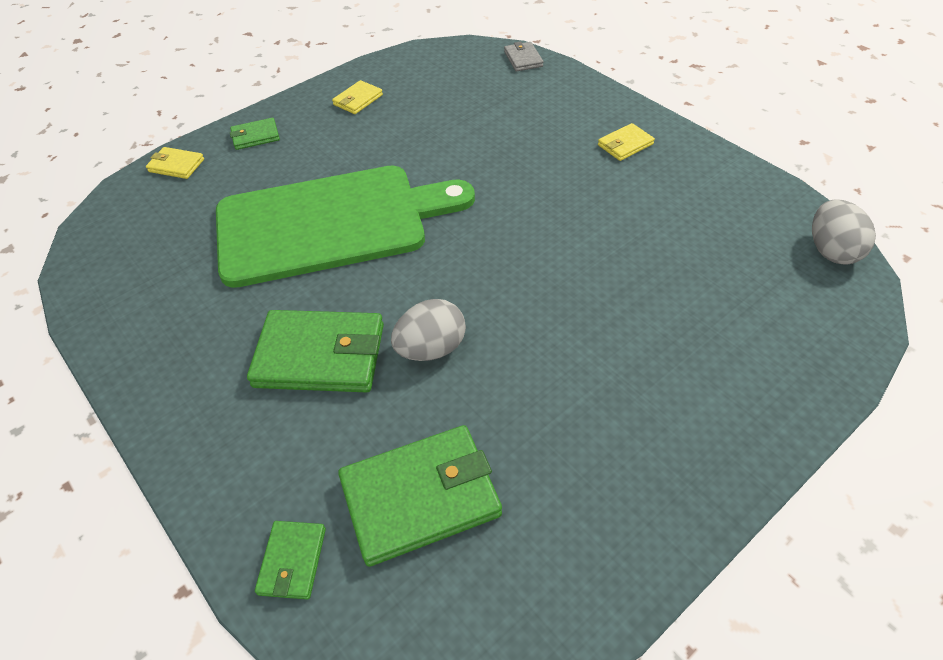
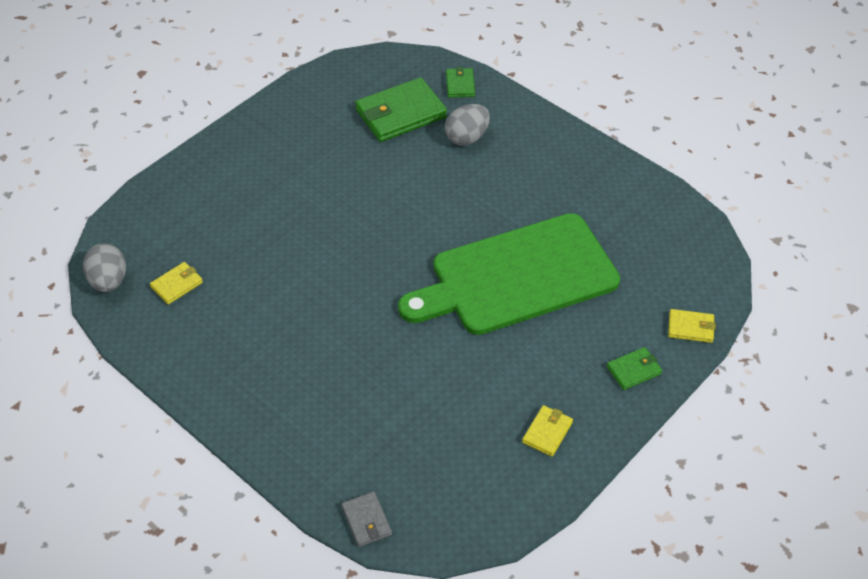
camera: 170 degrees right, 0 degrees up
(320, 355) = (484, 178): green wallet -> none
(431, 349) = (410, 187): grey egg -> grey egg (467, 138)
(625, 145) = (257, 384): yellow wallet -> yellow wallet (177, 285)

